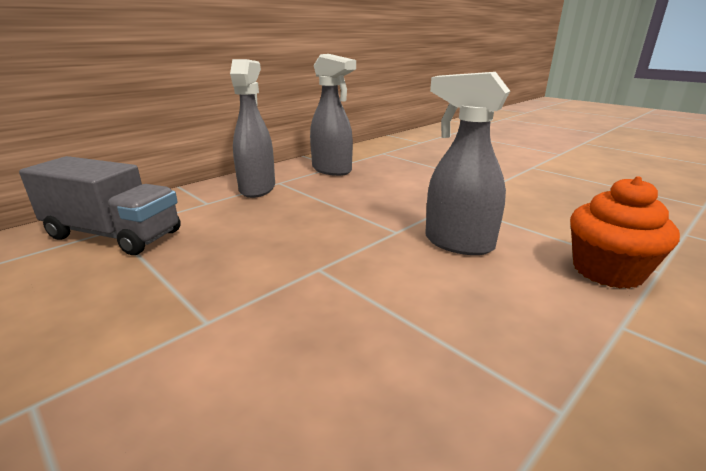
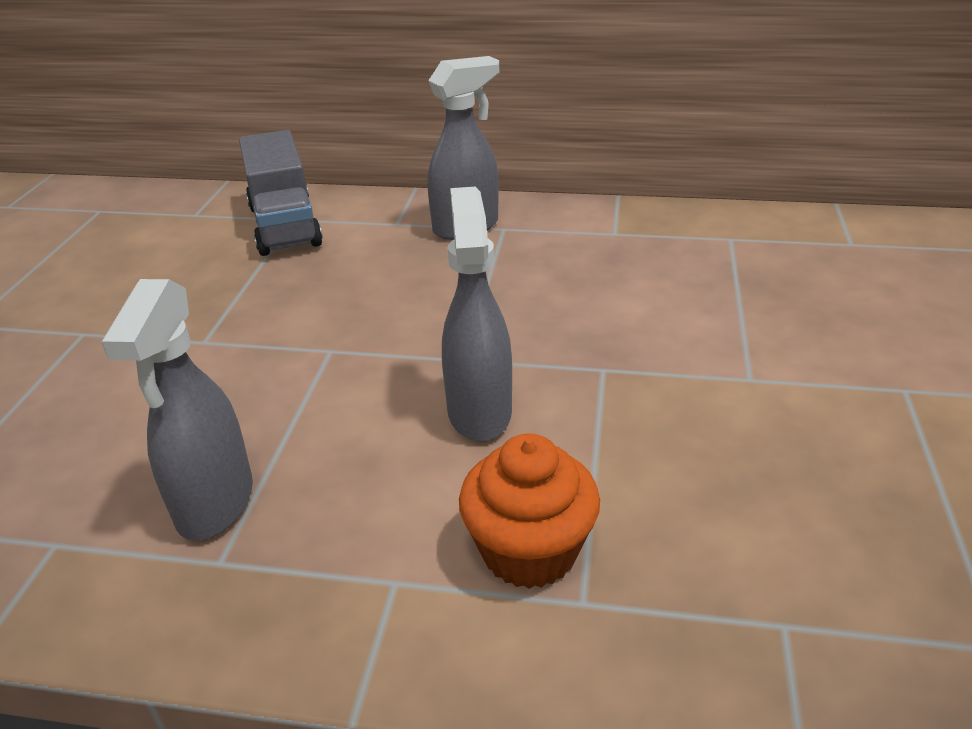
camera: 55 degrees right, 10 degrees up
(332, 170) = (593, 238): grey spray bottle -> grey spray bottle (215, 504)

